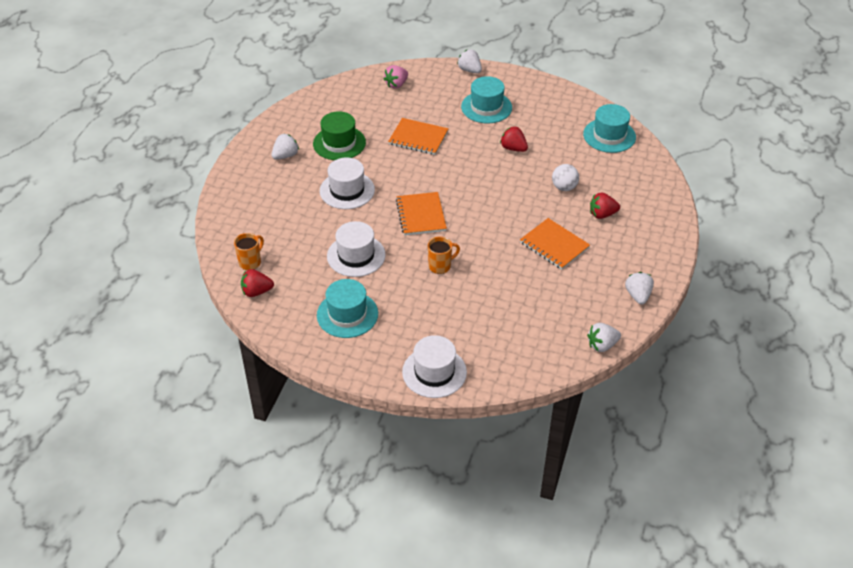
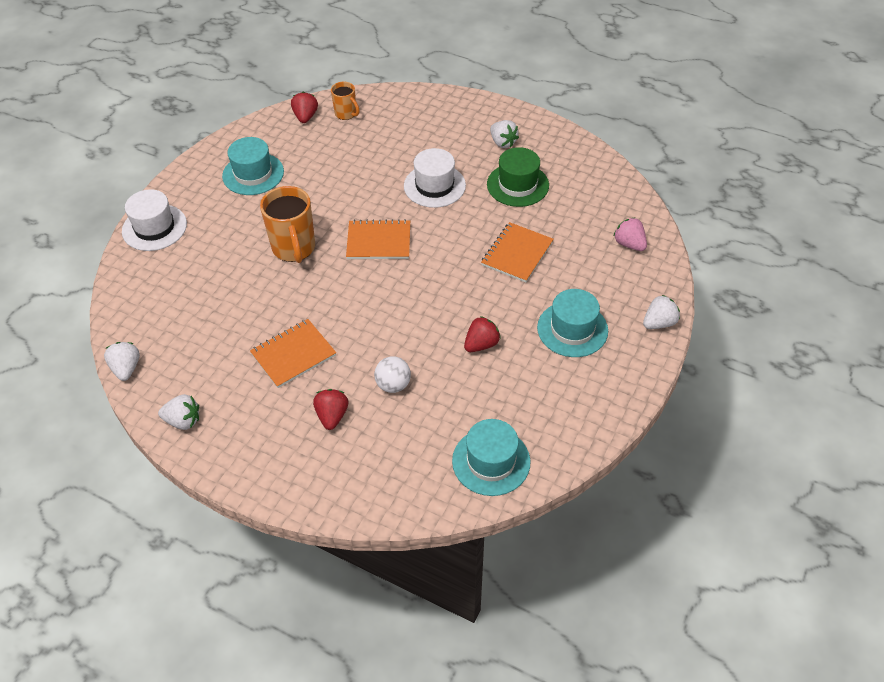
camera: 100 degrees right, 5 degrees up
(356, 255) = (331, 185): white hat -> none
(440, 266) = (294, 248): orange mug -> orange mug, size x1.78

